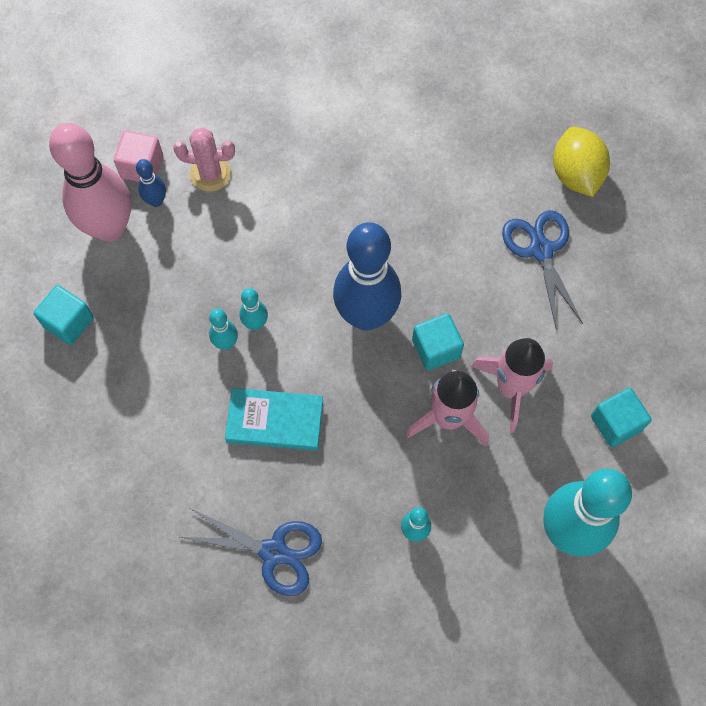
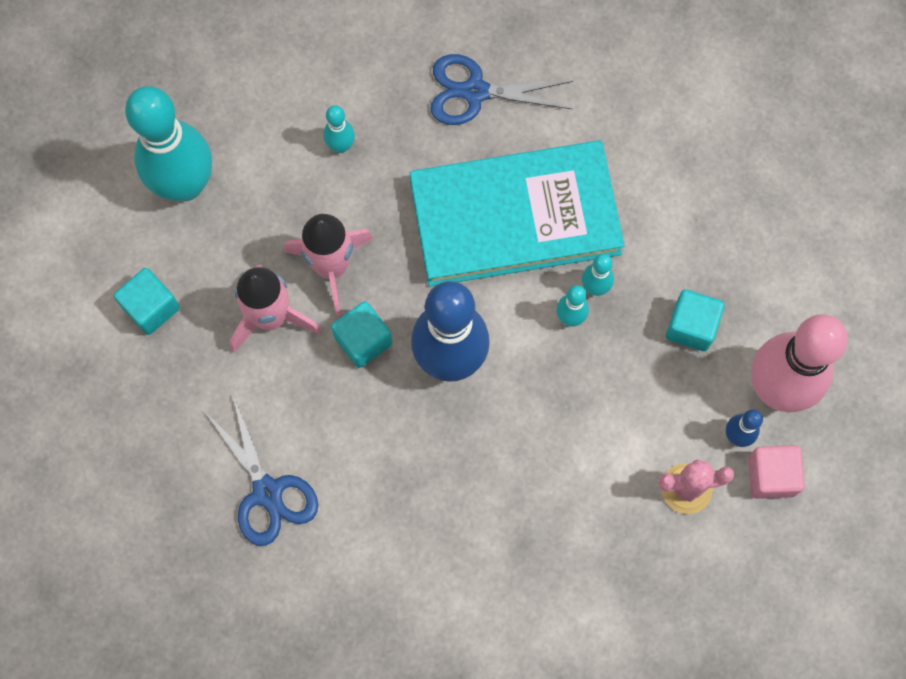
camera: 165 degrees right, 5 degrees up
(68, 322) = (774, 266): turquoise cube -> turquoise cube (691, 326)
(275, 421) = (515, 218): turquoise book -> turquoise book, size x1.95
(576, 174) = (242, 606): yellow lemon -> none

